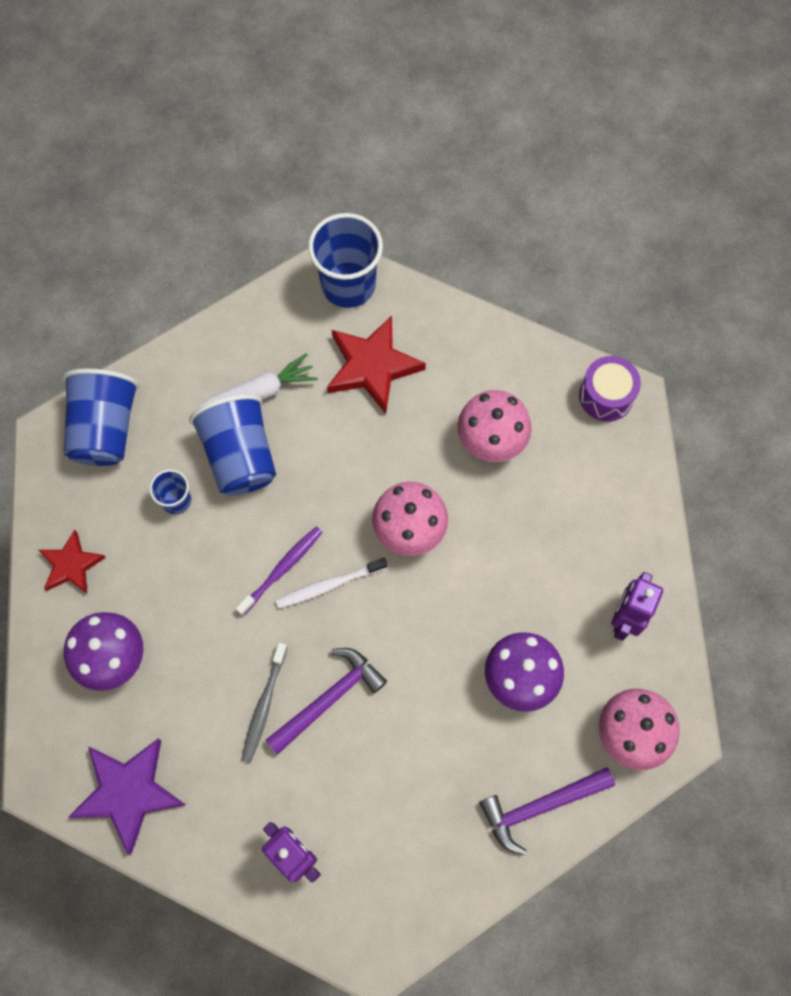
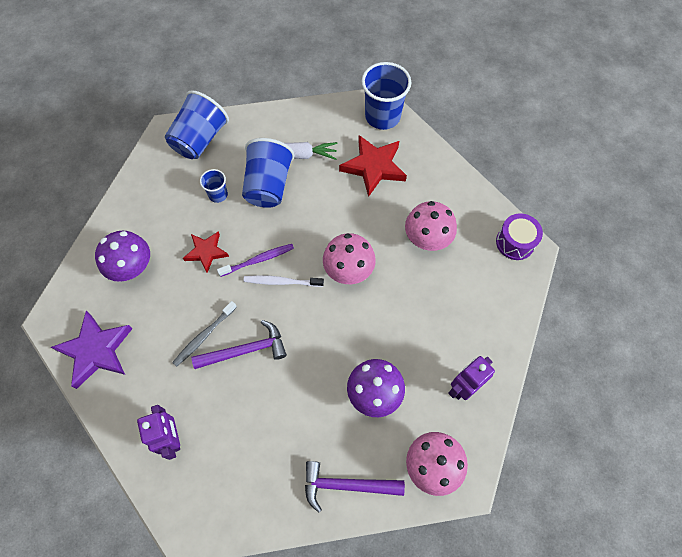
camera: 25 degrees right, 5 degrees down
(71, 565) = (139, 205): red star -> red star (206, 252)

